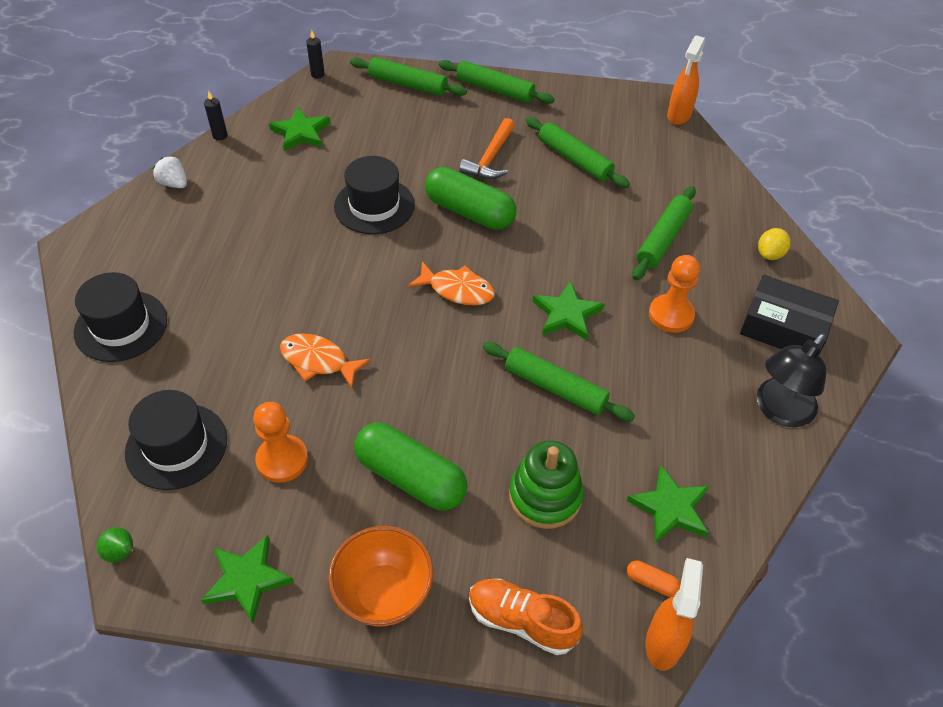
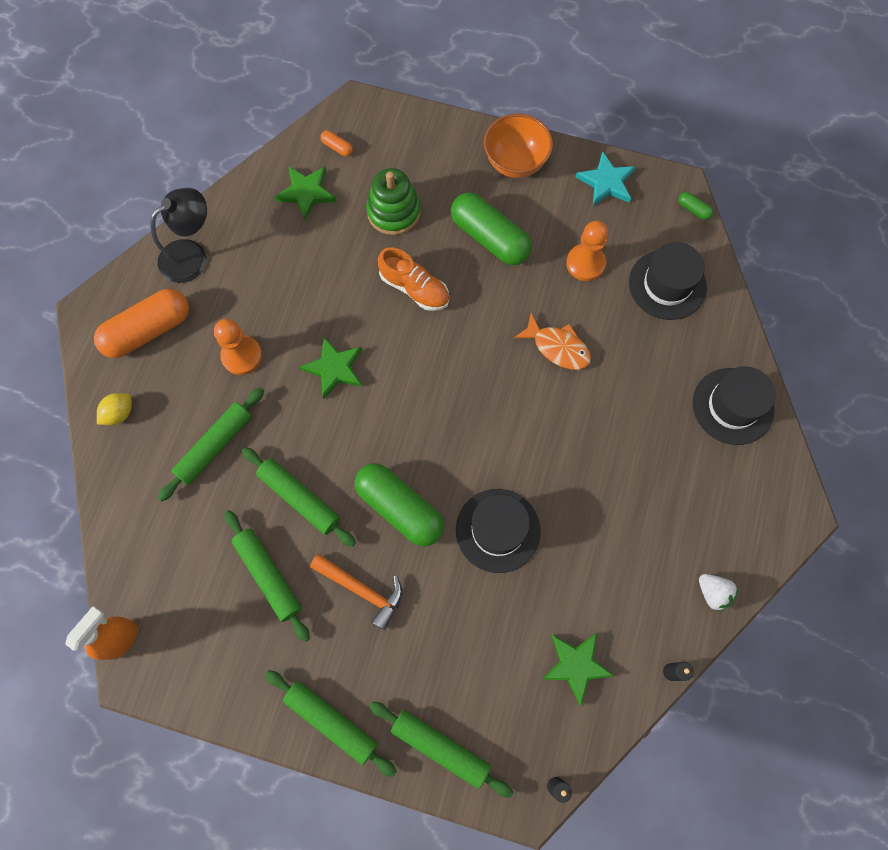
camera: 170 degrees left, 20 degrees up
(122, 553) = (693, 209): green pear -> green capsule
(247, 579) = (606, 182): green star -> turquoise star
(457, 290) = (428, 408): orange fish -> none
(490, 158) = (362, 590): orange hammer -> orange hammer turned 90 degrees clockwise
(521, 621) = (428, 136): orange shoe -> orange shoe (414, 288)
(555, 388) = (364, 297): green rolling pin -> green rolling pin (299, 498)
(663, 643) = (342, 113): orange spray bottle -> none
(784, 327) = (148, 330): black box -> orange capsule

